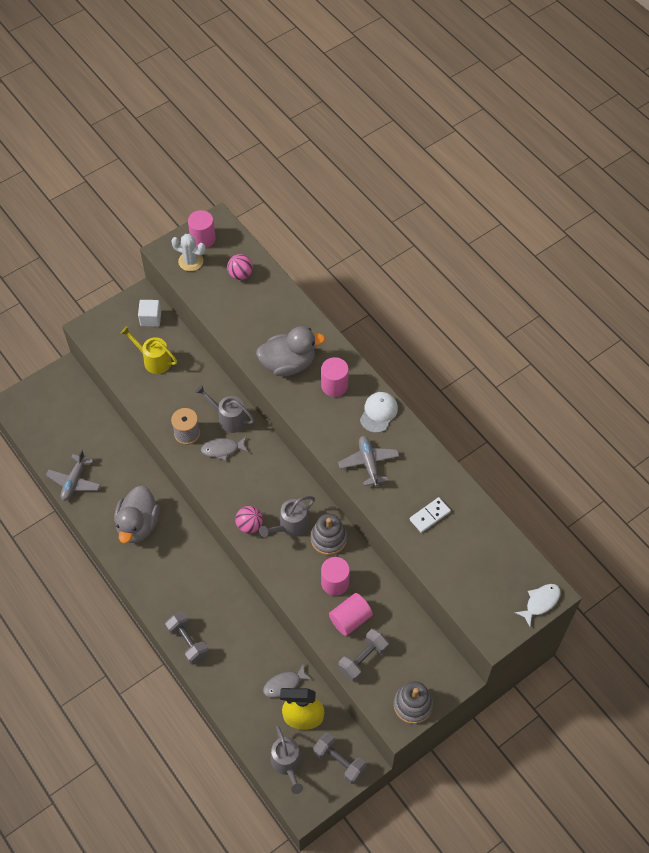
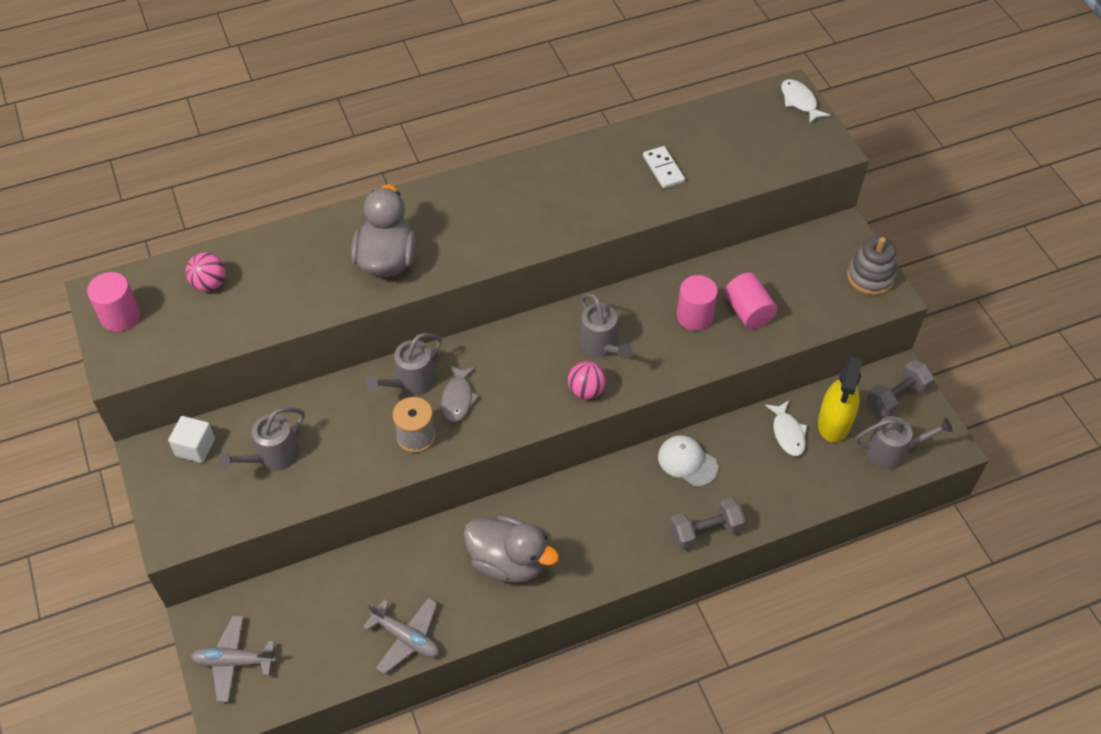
camera: 75 degrees left, 5 degrees down
(153, 360) = (272, 456): yellow watering can -> grey watering can
(190, 261) = (154, 338): white cactus -> none
(284, 684) = (787, 433): grey fish -> white fish
(328, 538) = (631, 309): grey stacking toy -> none
(334, 385) = (441, 219): pink cylinder -> none
(363, 659) = (804, 311): grey dumbbell -> none
(368, 463) = (571, 209): grey plane -> grey plane (234, 661)
(378, 413) = (500, 184): white cap -> white cap (687, 462)

